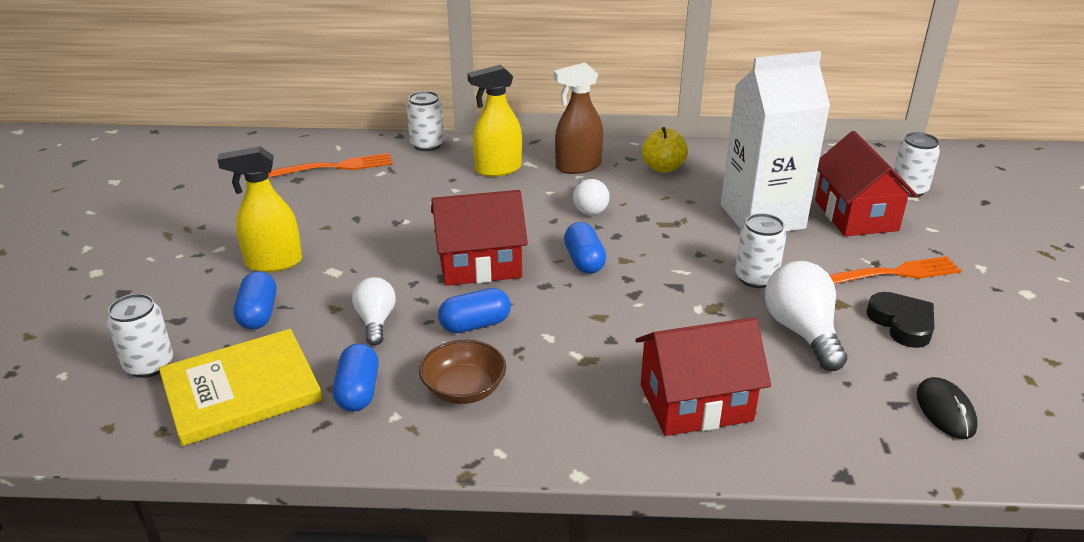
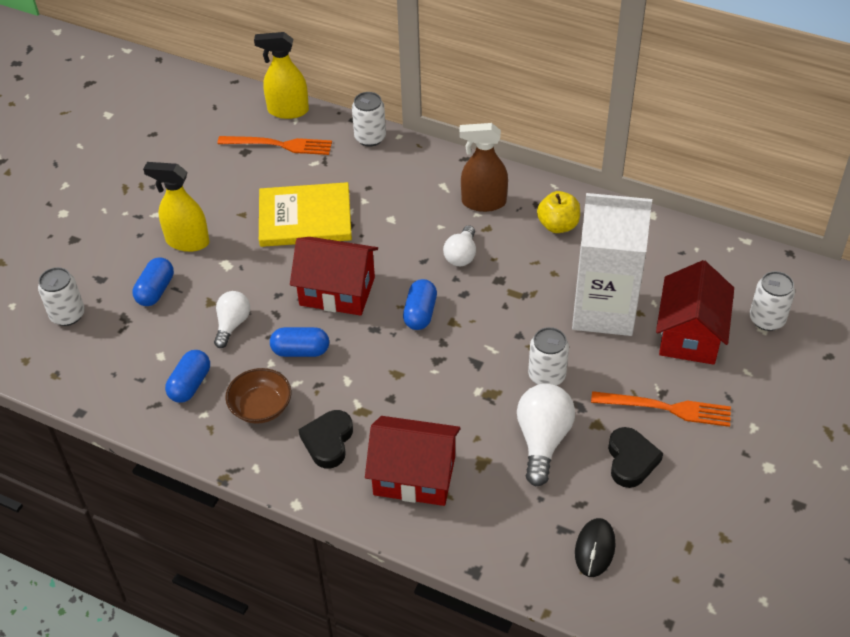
camera: 25 degrees right, 15 degrees up
(241, 389) = (116, 356): yellow book -> yellow book (305, 217)
(498, 169) = (412, 186): yellow spray bottle -> yellow spray bottle (288, 111)
(570, 399) = (328, 441): none -> black heart

